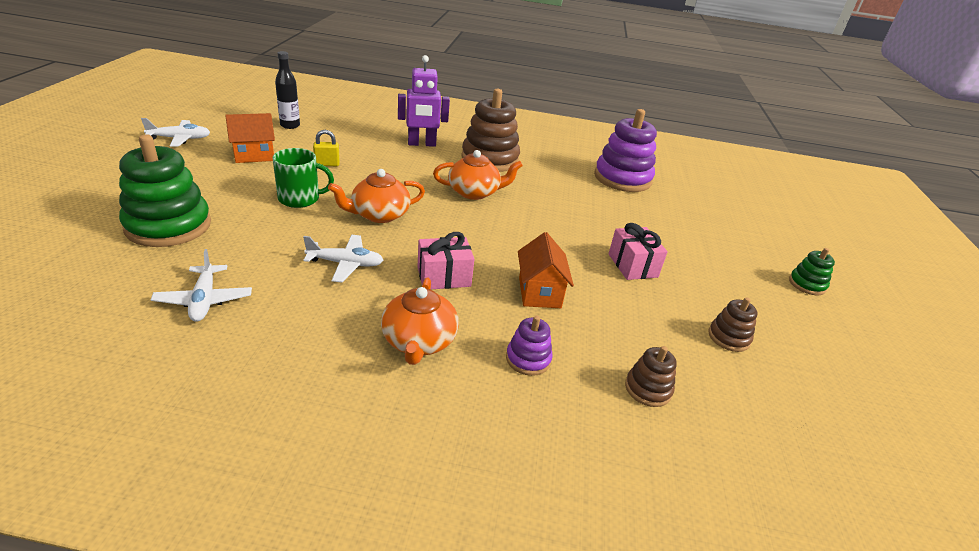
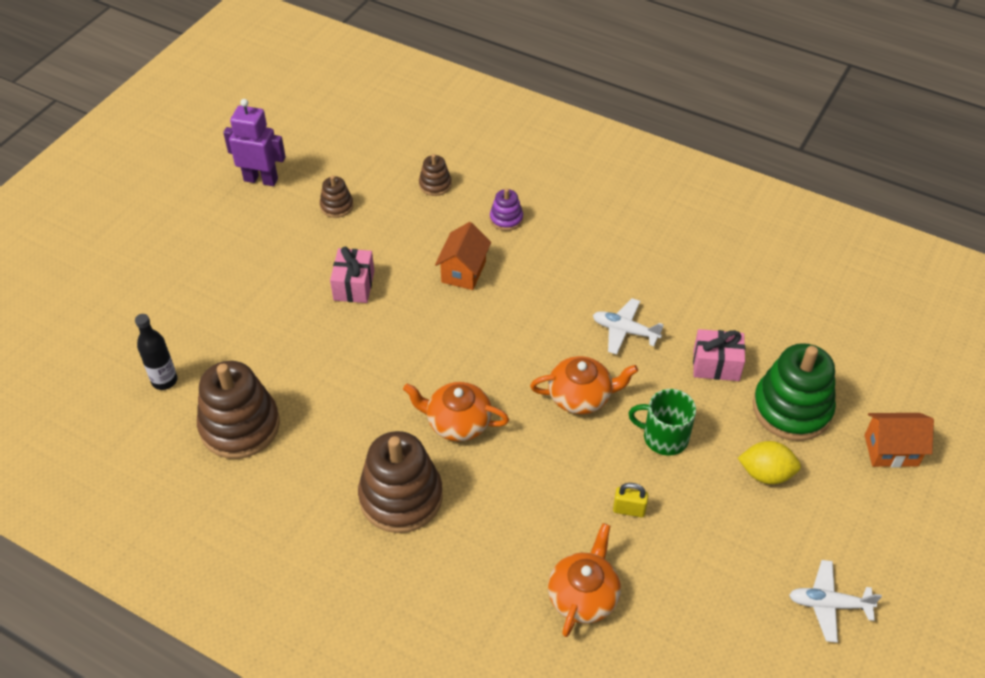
camera: 155 degrees left, 15 degrees up
(204, 300) = (739, 310): white plane -> none
(209, 187) = (766, 474): none -> yellow lemon
(254, 155) = (723, 544): orange house -> orange house (891, 450)
(290, 125) = (678, 636): black bottle -> black bottle (164, 380)
(419, 341) = (580, 246): orange teapot -> orange teapot (583, 595)
(422, 144) = (485, 552): purple robot -> purple robot (261, 179)
(444, 276) = (540, 302): pink gift -> pink gift (716, 365)
(622, 178) = (240, 426): purple stacking toy -> brown stacking toy
(807, 284) = (202, 237): green stacking toy -> none

